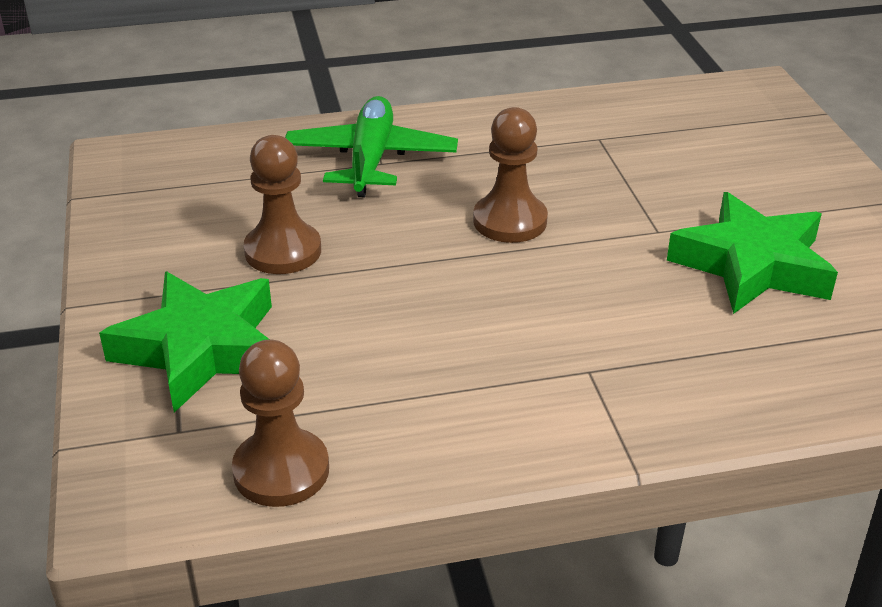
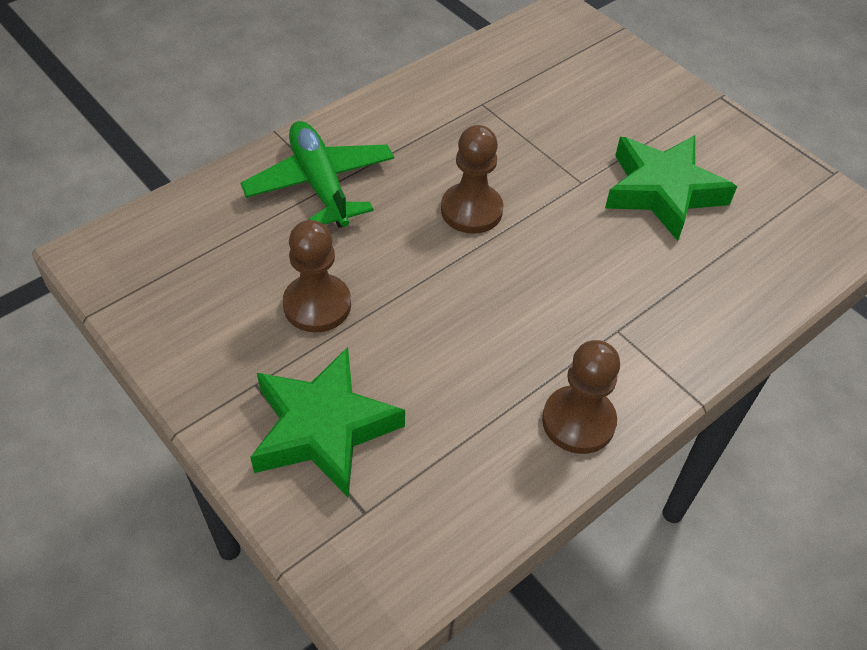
camera: 30 degrees left, 15 degrees up
(281, 470) = (468, 513): brown pawn -> brown pawn (578, 421)

